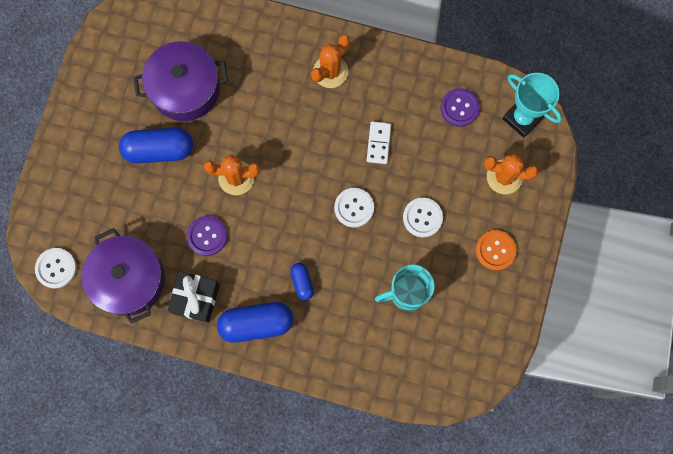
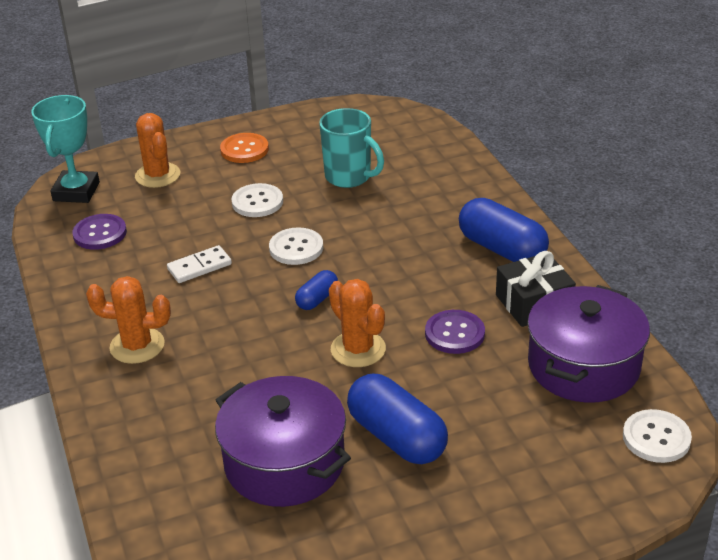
camera: 125 degrees left, 40 degrees down
(302, 282) = (420, 242): blue capsule -> blue capsule (317, 299)

